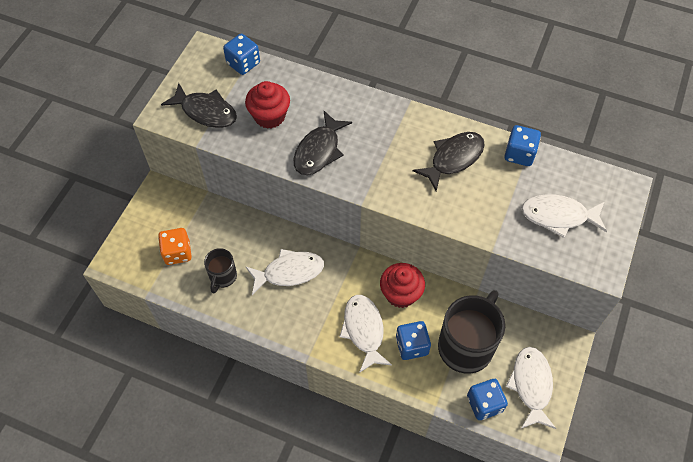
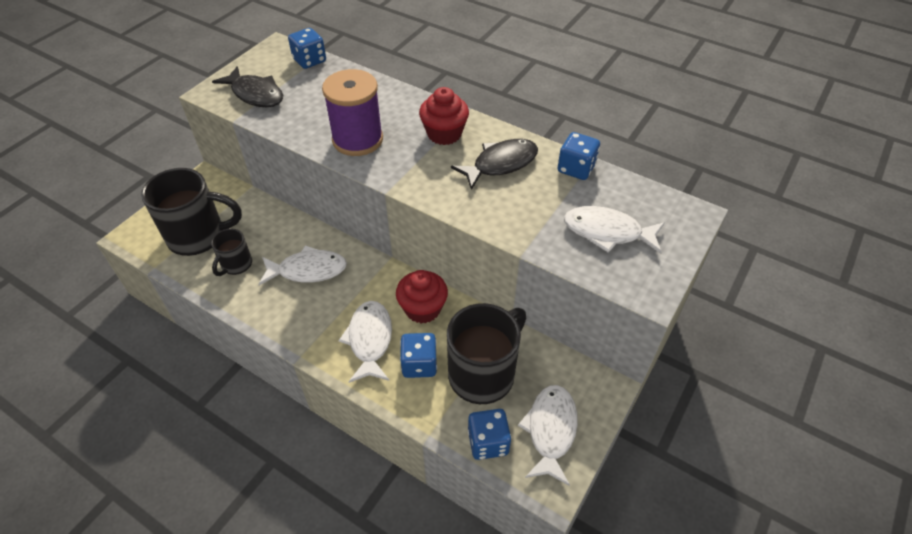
camera: 10 degrees right, 10 degrees down
(177, 253) = (199, 236): orange dice -> black mug
(269, 116) = (318, 105): red cupcake -> red cupcake (444, 134)
(319, 150) = (357, 139): black fish -> purple spool

